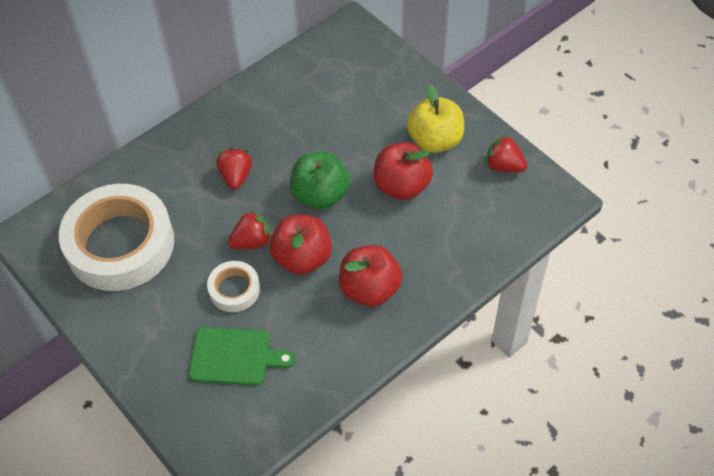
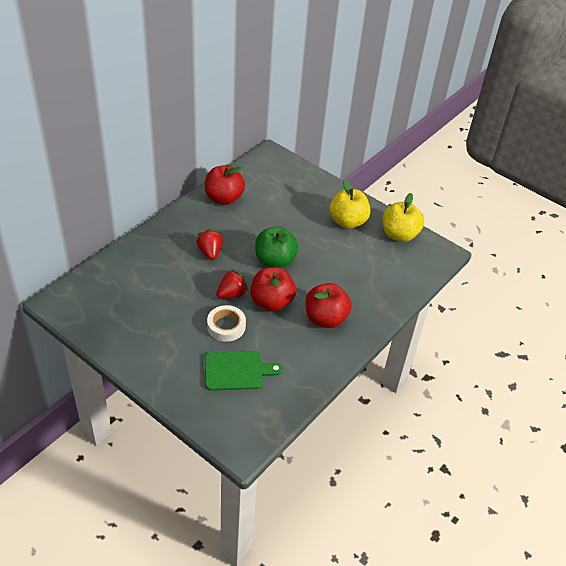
camera: 15 degrees left, 10 degrees down
(120, 244) = (132, 302): white tape -> none
(401, 186) = (331, 251): red apple -> red apple (224, 198)
(504, 166) = (399, 235): red strawberry -> yellow apple

